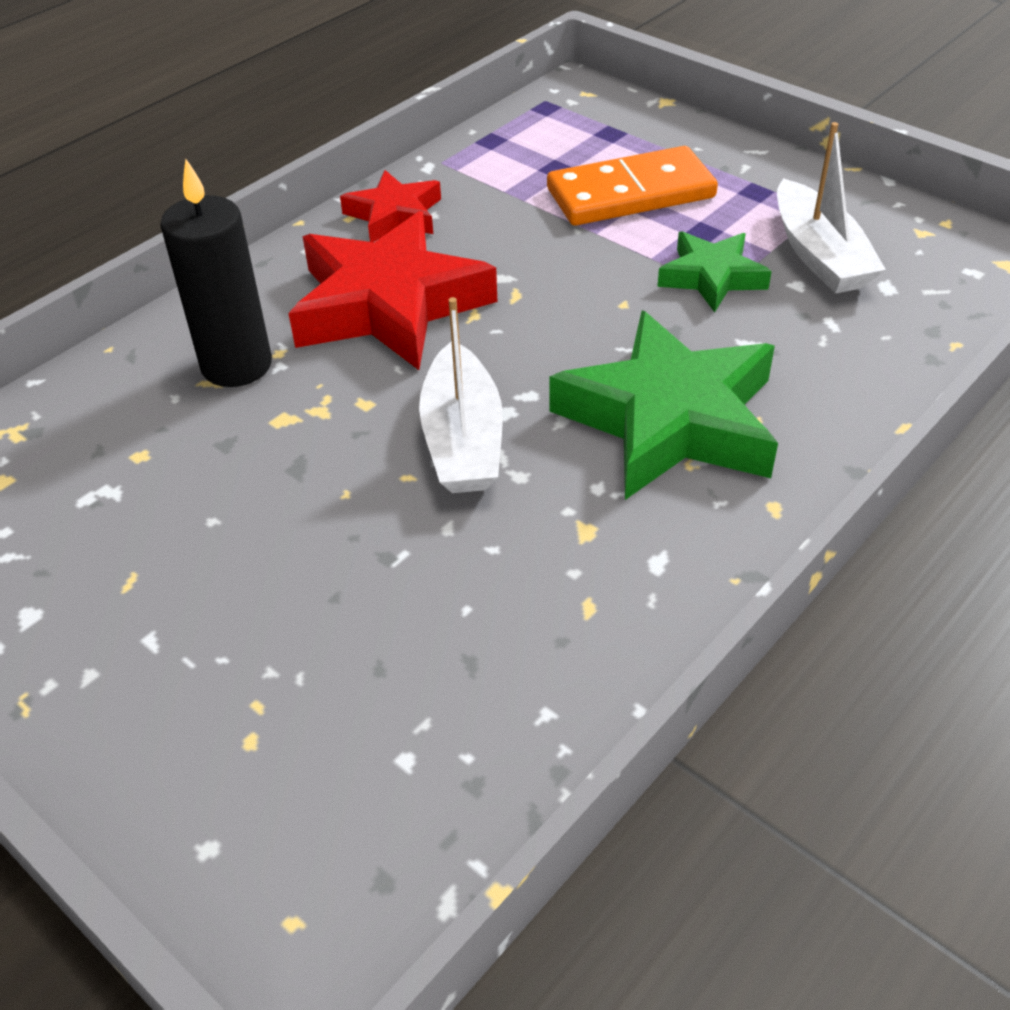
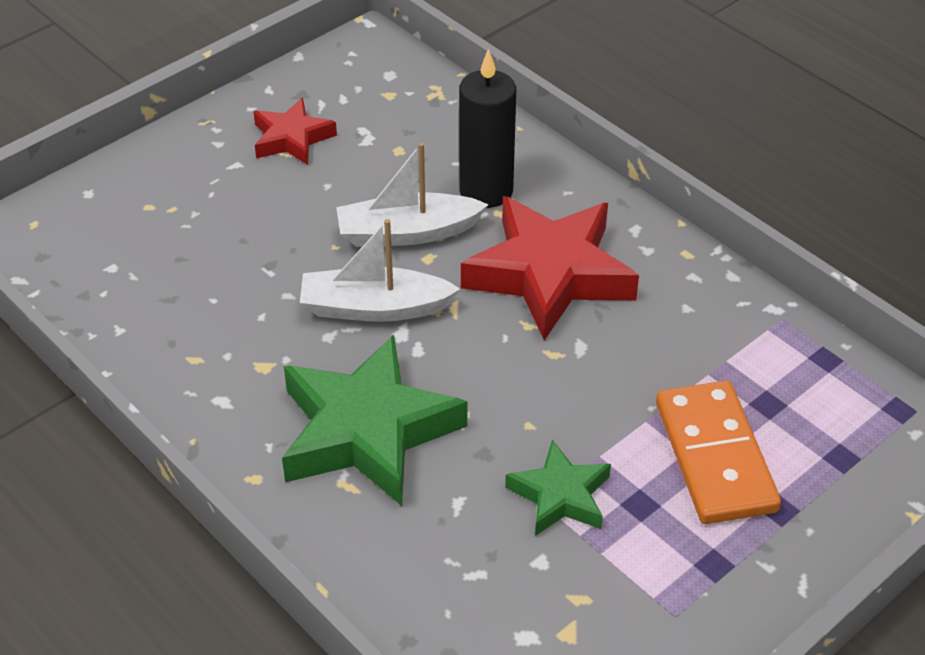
camera: 95 degrees right, 0 degrees up
(394, 215) = (687, 282): red star -> red star (292, 138)
(819, 255) = (587, 592): white boat -> white boat (407, 233)

